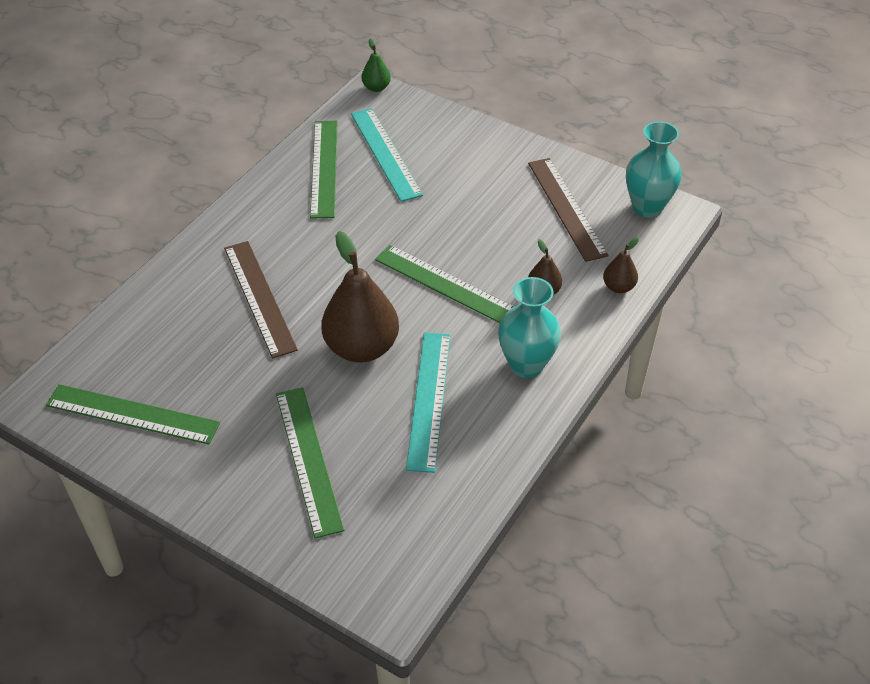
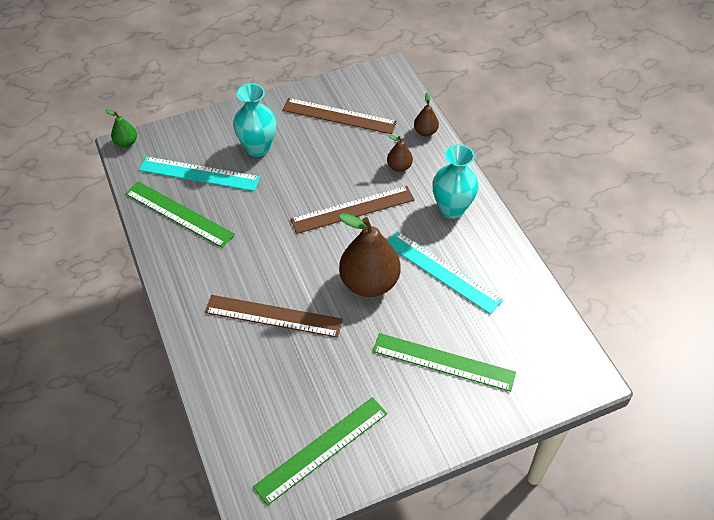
camera: 55 degrees left, 5 degrees up
(447, 285) = (353, 209): green ruler -> brown ruler
(647, 207) = (372, 81): turquoise vase -> turquoise vase (258, 148)

